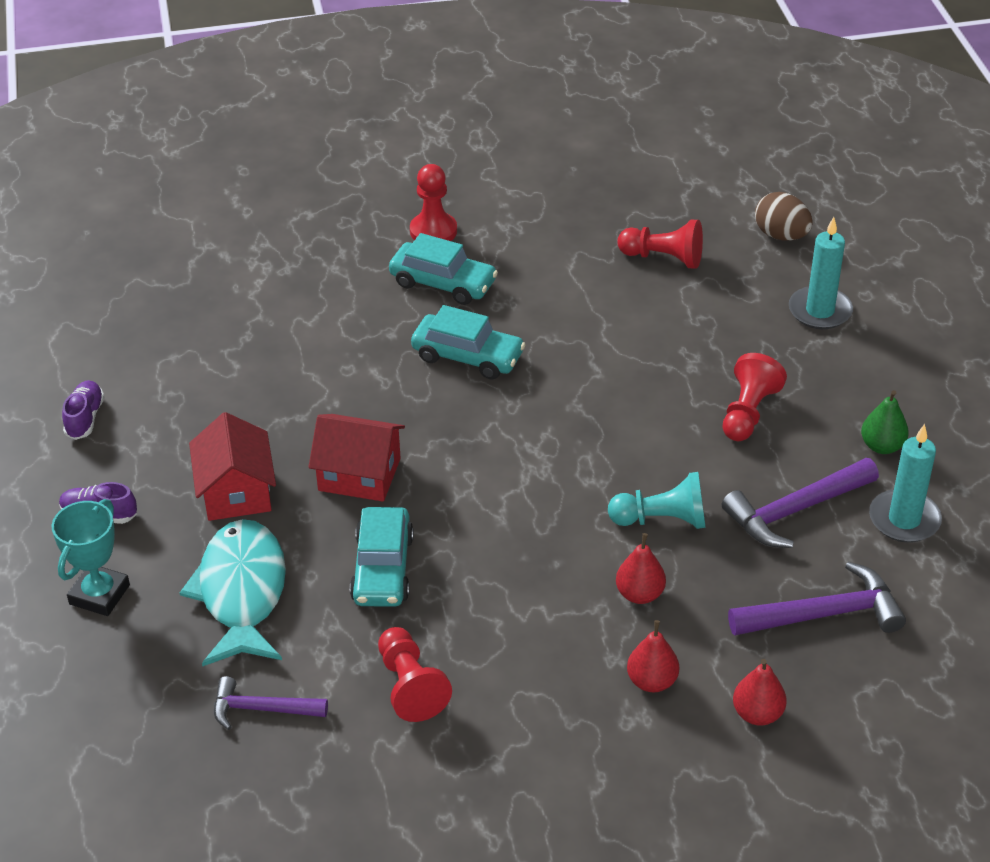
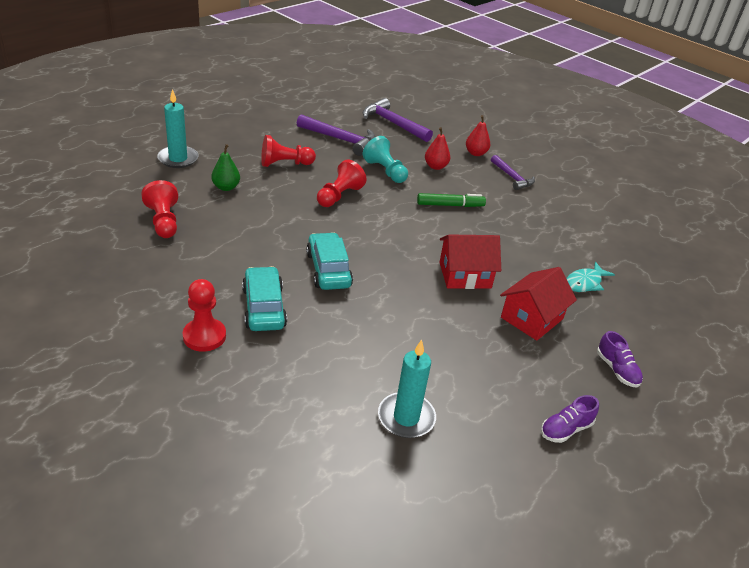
camera: 130 degrees left, 5 degrees down
(99, 594) = (656, 336): turquoise trophy -> none
(242, 593) = (585, 283): turquoise fish -> turquoise fish, size x0.53
(262, 709) = (627, 247): purple hammer -> purple hammer (512, 177)
(359, 474) = (465, 275): red house -> red house turned 75 degrees counterclockwise
(382, 569) = (512, 242): turquoise car -> none
(410, 686) = (559, 210): red pawn -> red pawn (339, 196)
(519, 549) = (450, 205): none -> green marker
(757, 714) = (460, 128): red pear -> none
(781, 235) = (107, 184): brown egg -> none
(882, 446) = (274, 126): green pear -> green pear (226, 187)
(904, 519) = (318, 115): turquoise candle -> turquoise candle (406, 417)

